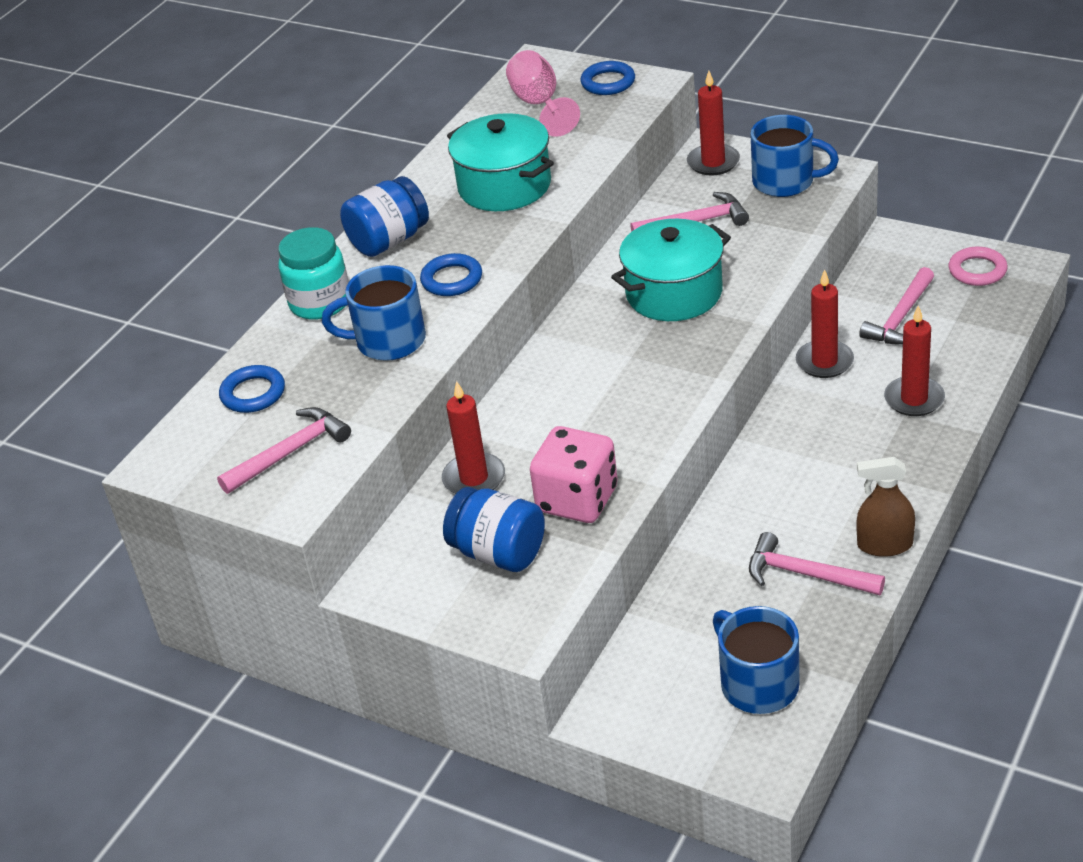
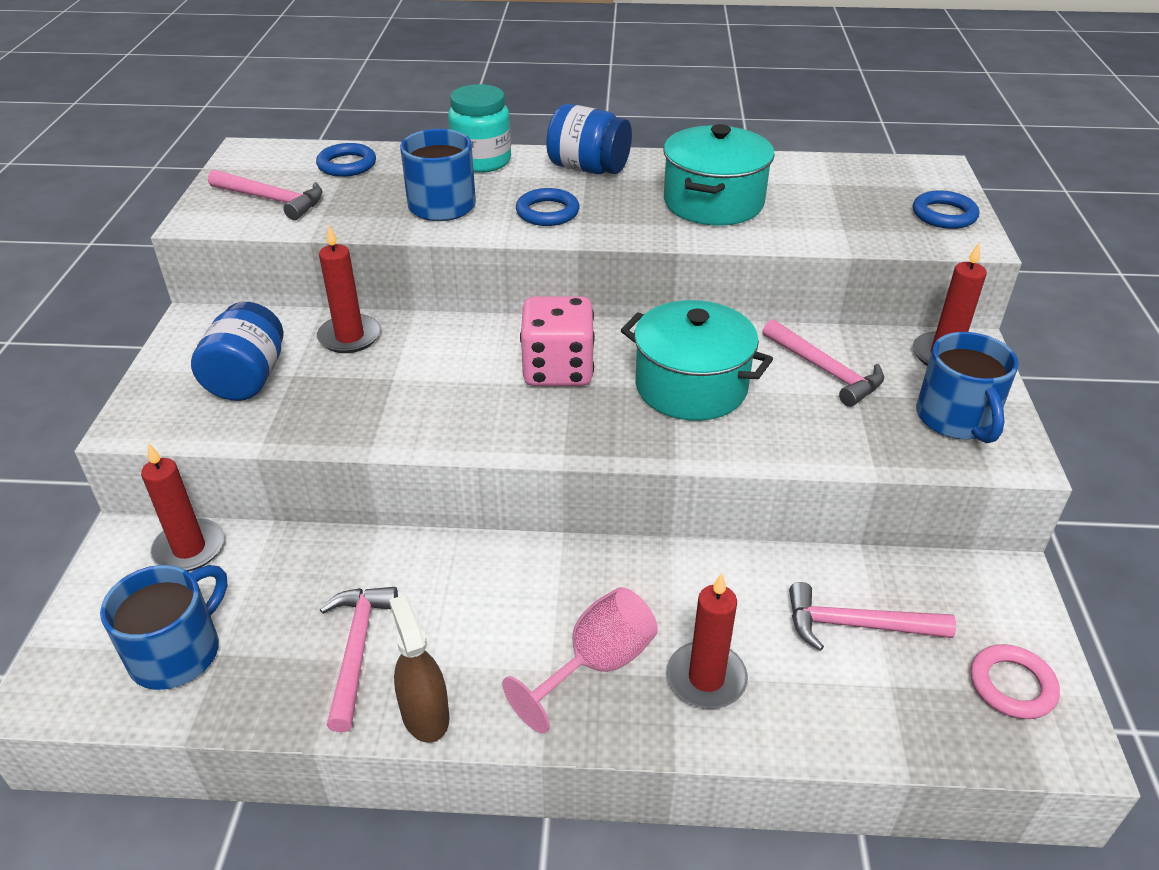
camera: 60 degrees right, 0 degrees up
(539, 105) = (865, 187): pink goblet -> pink goblet (596, 664)
(577, 500) = (333, 407): pink dice -> pink dice (558, 370)
(824, 362) = (729, 573): red candle -> red candle (189, 549)

